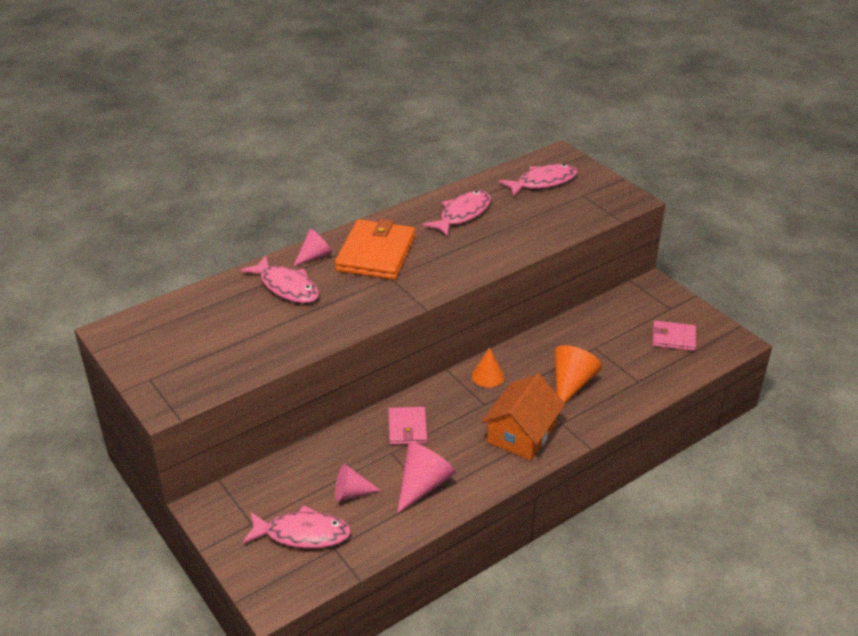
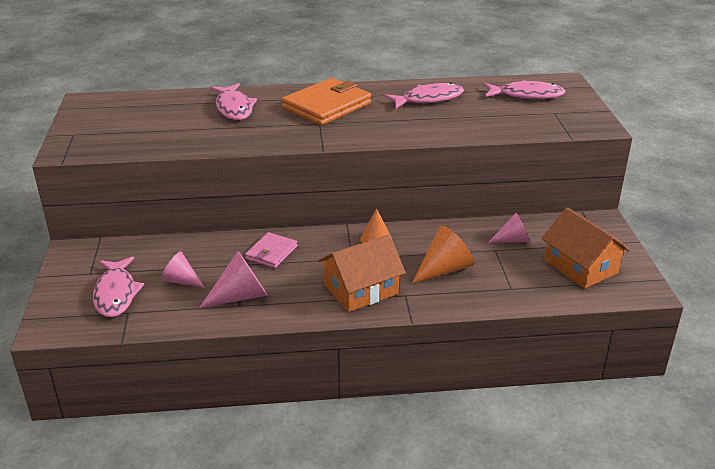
camera: 30 degrees right, 5 degrees down
(302, 534) = (116, 294): pink fish -> pink fish turned 45 degrees clockwise
(314, 256) = (278, 95): pink cone -> pink cone (513, 240)
(673, 338) = (580, 267): pink wallet -> orange house

